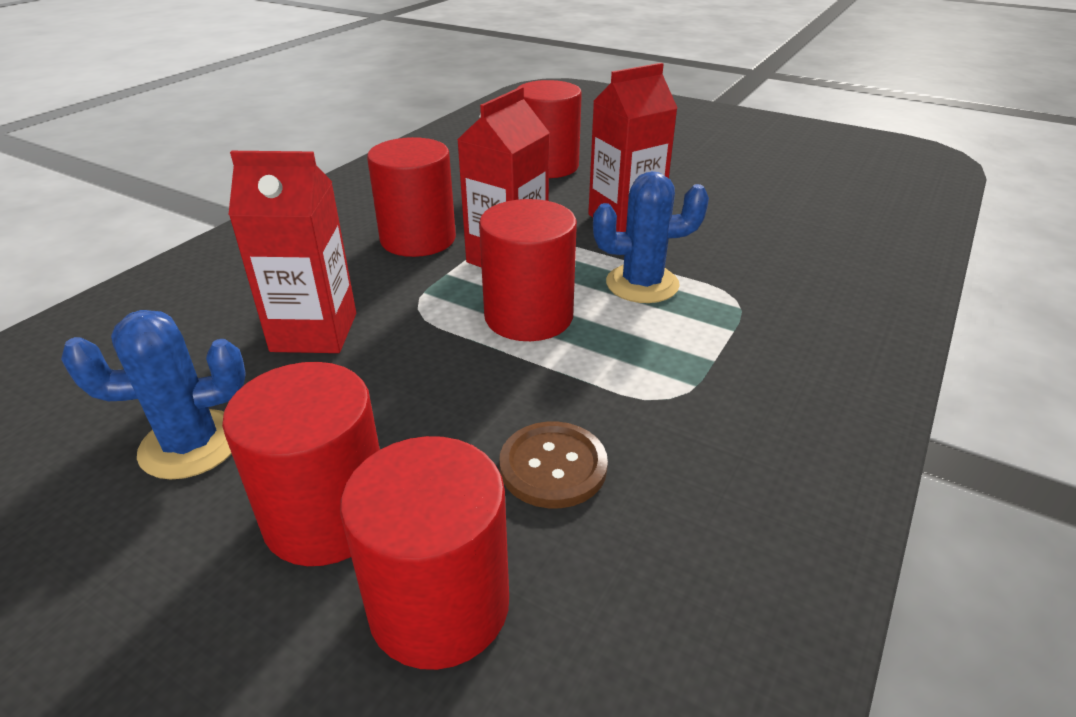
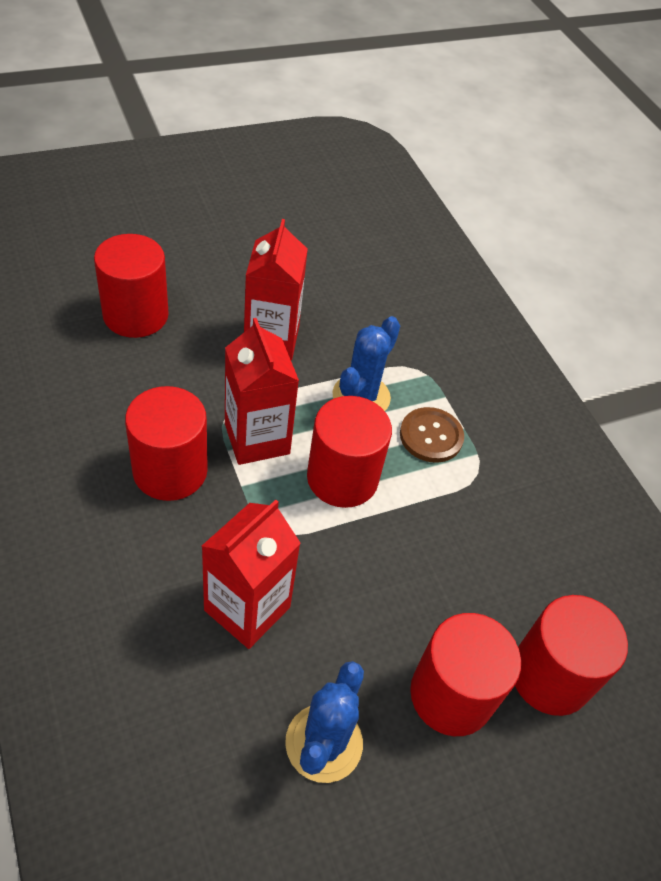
camera: 60 degrees left, 15 degrees up
(553, 466) = (491, 564): brown button -> brown button (431, 436)

